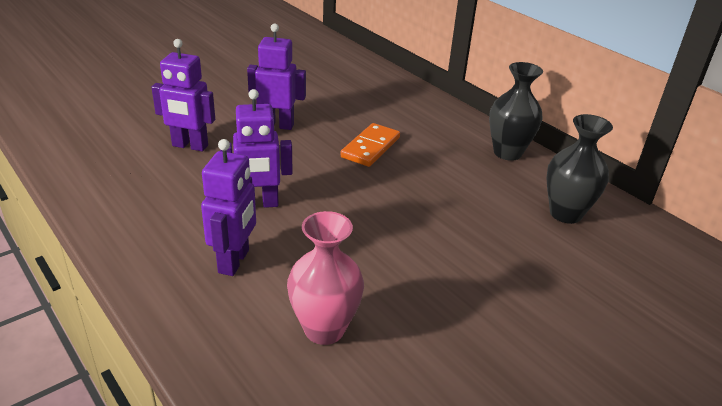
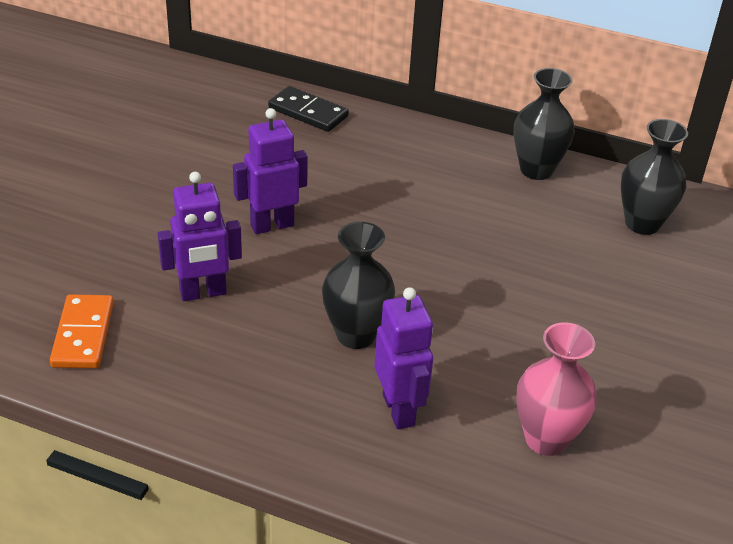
camera: 30 degrees left, 5 degrees up
(259, 204) = (356, 335): purple robot -> black vase
(370, 147) = (400, 216): orange domino -> orange domino (83, 335)
(372, 75) = (308, 112): none -> black domino

